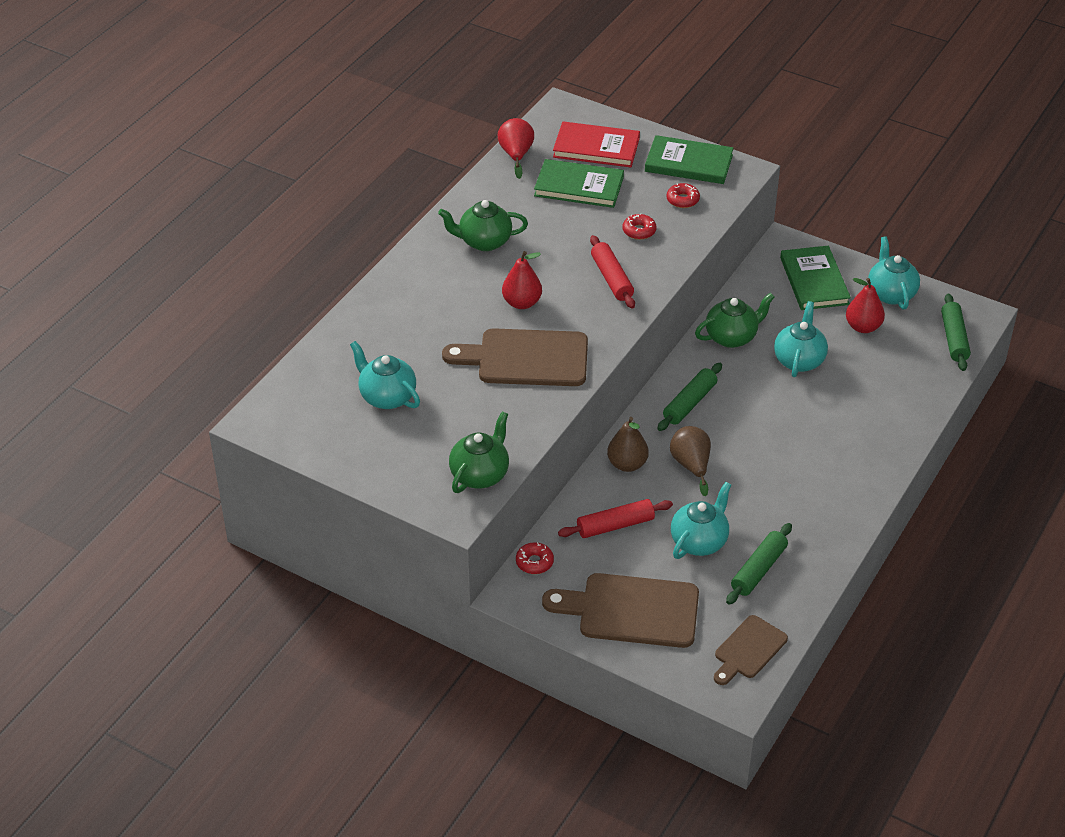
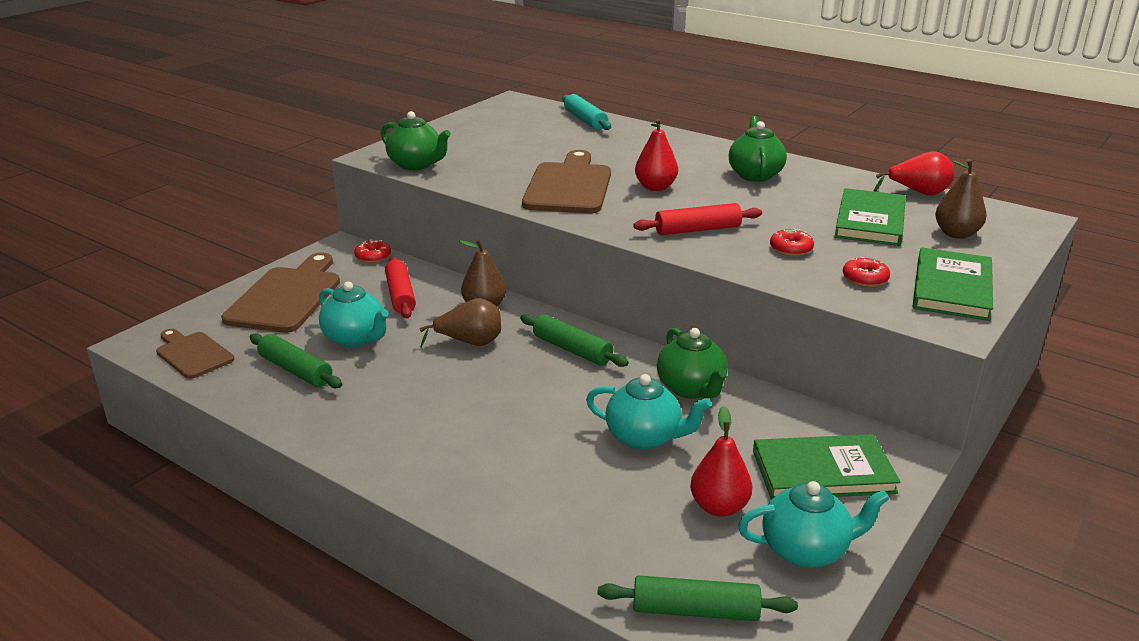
camera: 95 degrees right, 15 degrees down
(331, 357) = (585, 120): none -> turquoise rolling pin
(387, 397) = (529, 136): turquoise teapot -> none
(596, 148) = (956, 234): red book -> brown pear

